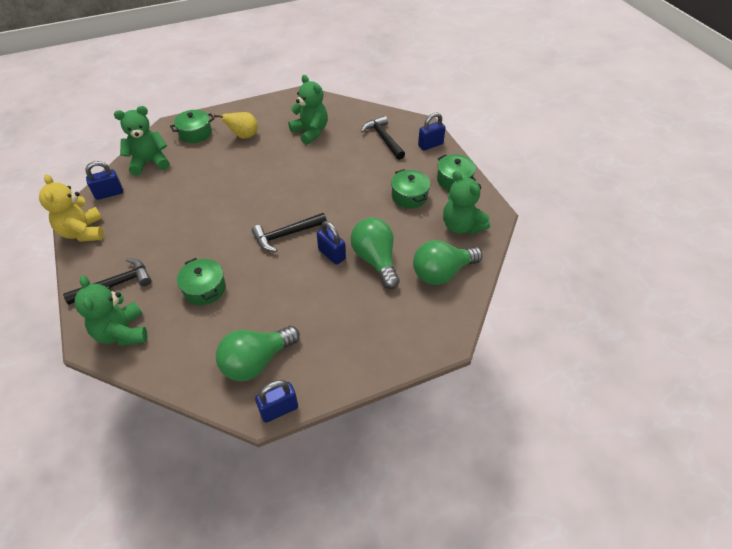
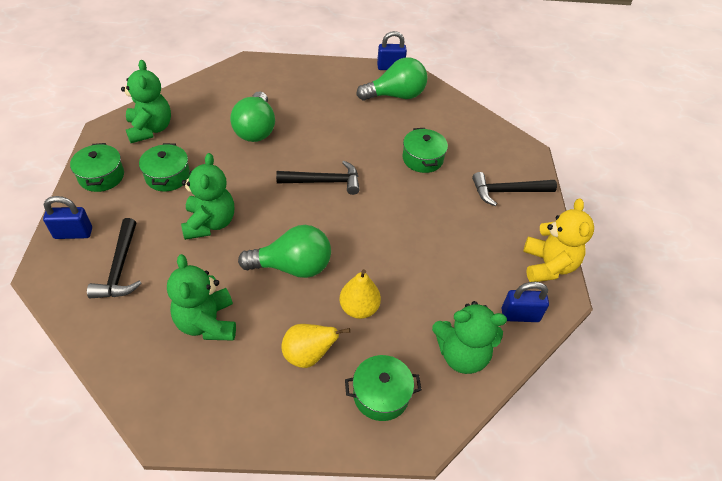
camera: 160 degrees left, 0 degrees up
(122, 332) = (500, 148): green teddy bear -> green teddy bear (210, 223)
(222, 164) = (359, 308): none -> yellow pear
(331, 254) = (291, 148): blue padlock -> none
(442, 273) = (209, 101): green light bulb -> green light bulb (292, 266)

